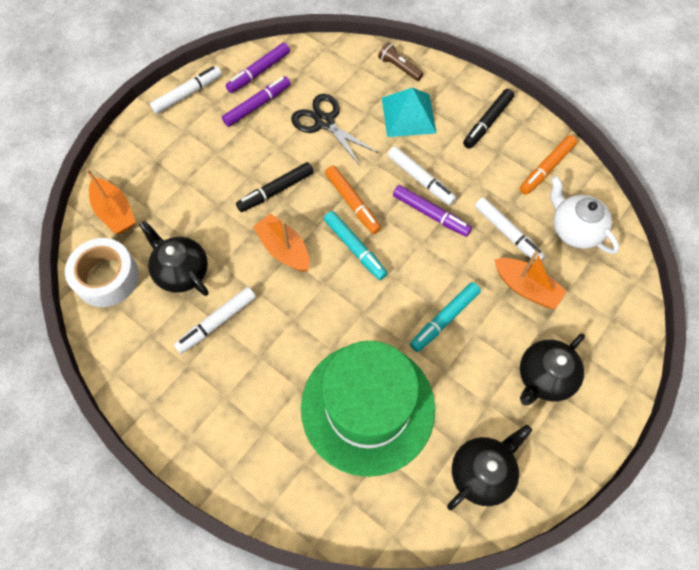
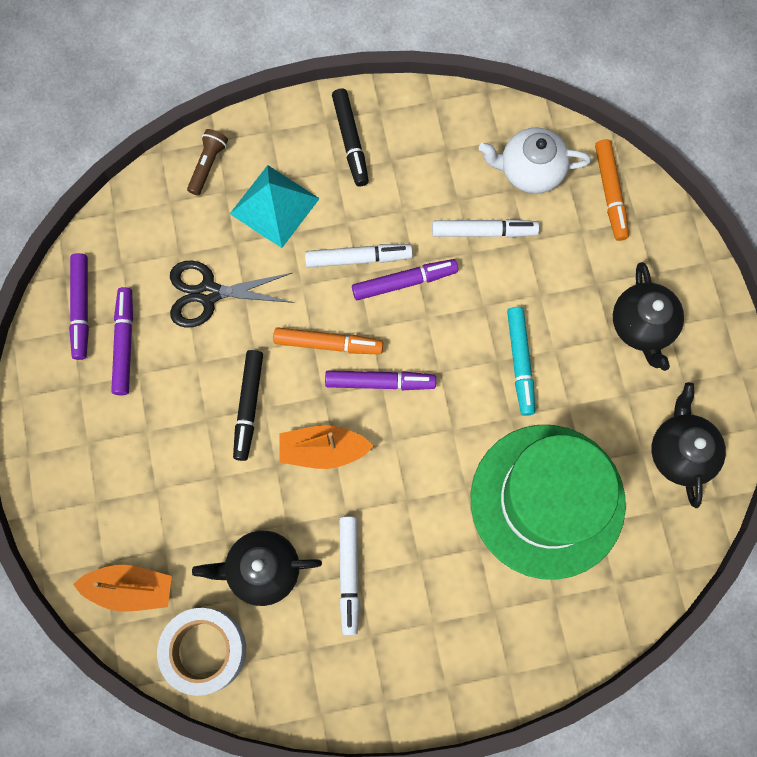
camera: 50 degrees left, 10 degrees up
(187, 93) = (41, 404): white marker -> none
(355, 248) = (380, 382): turquoise marker -> purple marker
(399, 67) = (208, 165): brown flashlight -> brown flashlight turned 120 degrees clockwise
(526, 287) = (549, 265): orange boat -> none
(546, 168) = (448, 135): orange marker -> orange marker (610, 193)

